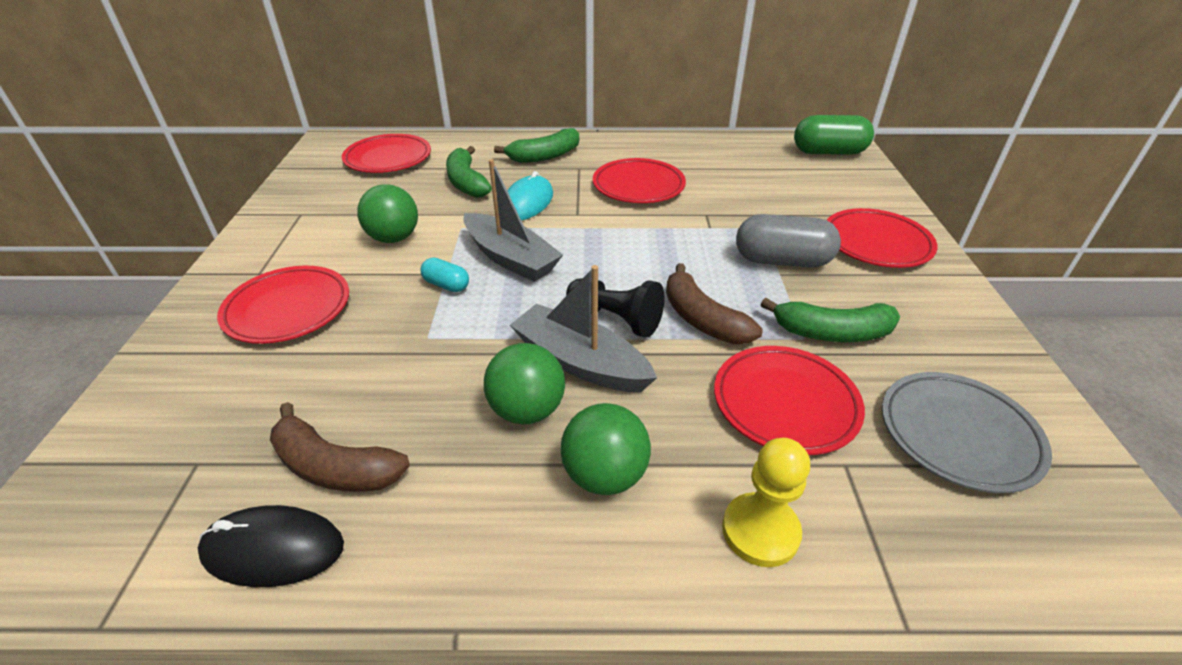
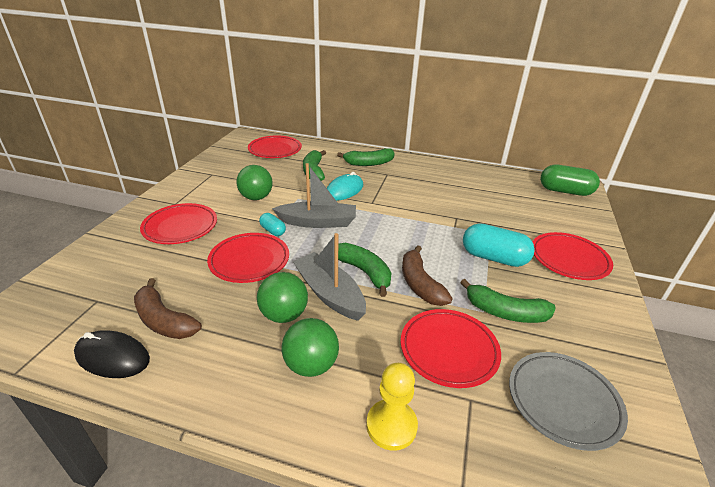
camera: 15 degrees right, 5 degrees down
(510, 258) = (318, 222): grey boat -> grey boat turned 60 degrees counterclockwise
(615, 319) = (364, 272): black pawn -> green banana
(638, 186) = (420, 192): red plate -> red plate (249, 261)
(782, 261) = (494, 258): grey capsule -> turquoise capsule

